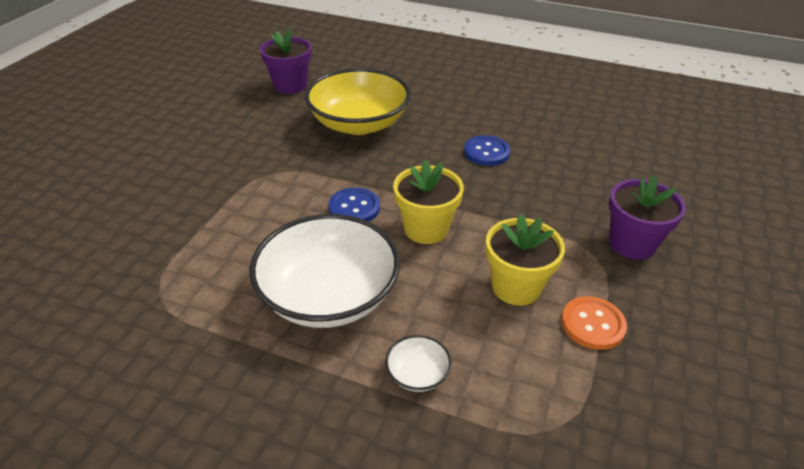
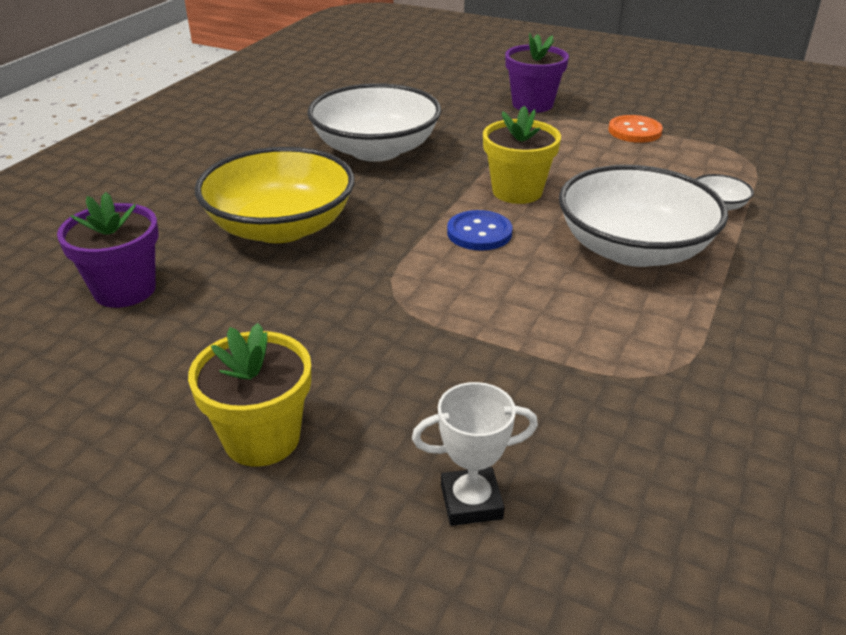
camera: 85 degrees left, 5 degrees down
(82, 207) = (471, 502): none -> white trophy
(486, 152) = (376, 150): blue button -> white bowl
(516, 287) = (597, 155): yellow flower pot -> yellow flower pot (262, 438)

